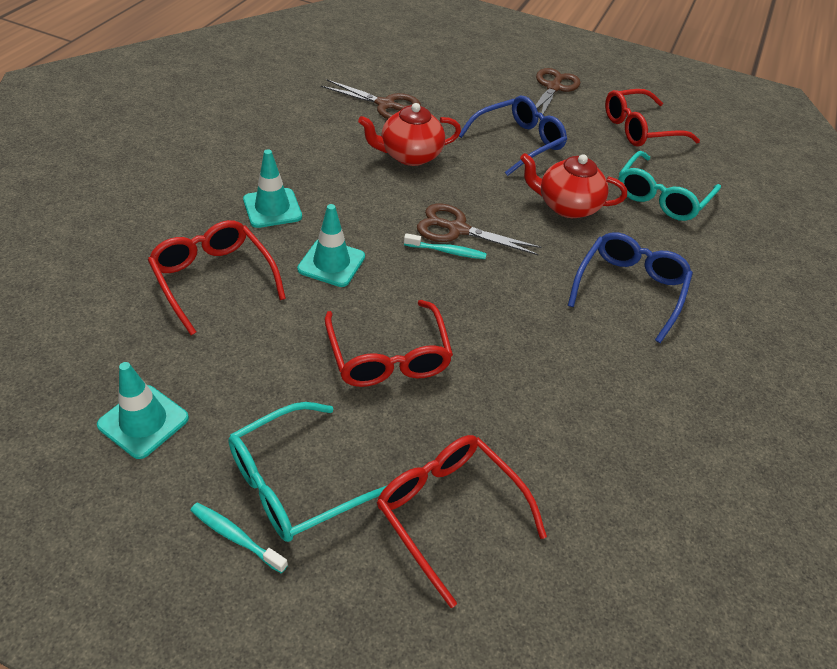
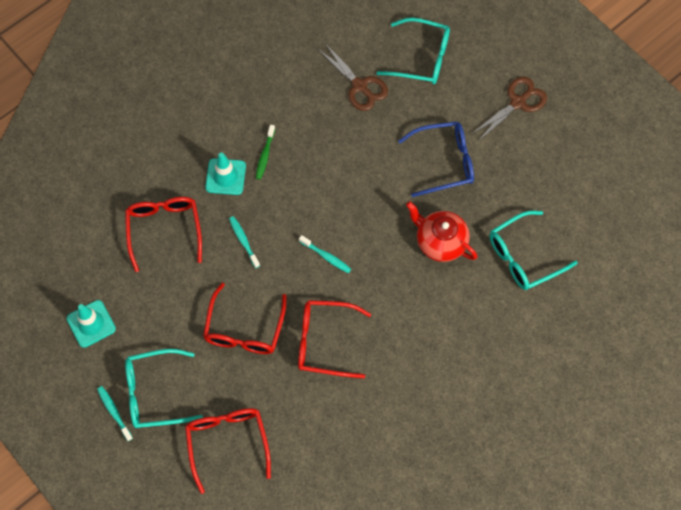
camera: 30 degrees right, 20 degrees up
(312, 179) = (265, 155): none -> green toothbrush
(331, 263) = (243, 241): turquoise traffic cone -> turquoise toothbrush
(409, 155) = (349, 151): red teapot -> none
(436, 75) = (422, 58): none -> turquoise glasses
(457, 229) = (344, 238): brown scissors -> none
(629, 289) = (435, 333): blue glasses -> none
(639, 129) = (560, 176): red glasses -> red glasses (324, 342)

